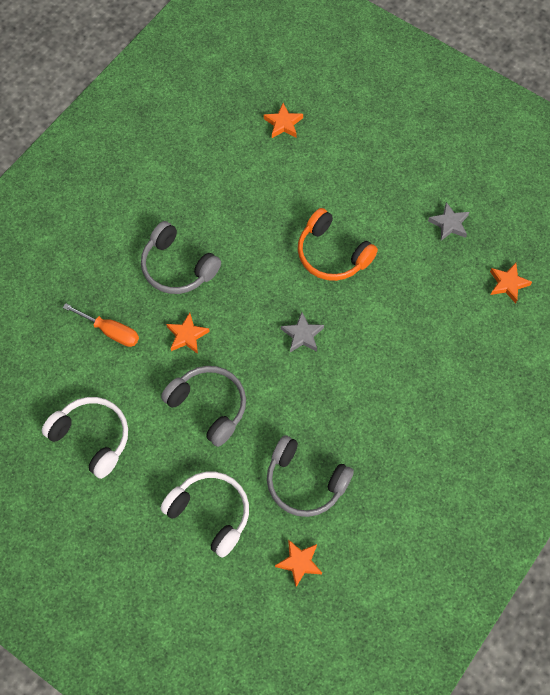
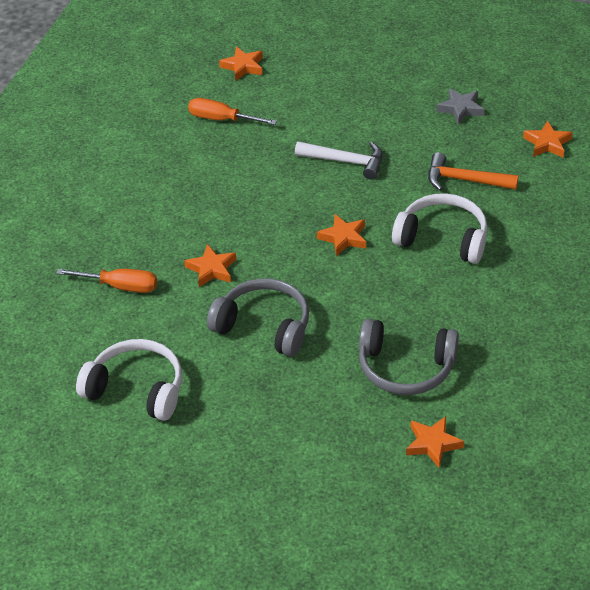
camera: 15 degrees left, 20 degrees down
(177, 267) = (175, 212): grey headphones -> none
(210, 514) = (308, 425): white headphones -> white headphones (442, 238)
(247, 178) = (222, 119): none -> orange screwdriver
(302, 335) = (343, 238): grey star -> orange star
(332, 254) = (345, 161): orange headphones -> white hammer
(423, 303) = (465, 180): none -> orange hammer

